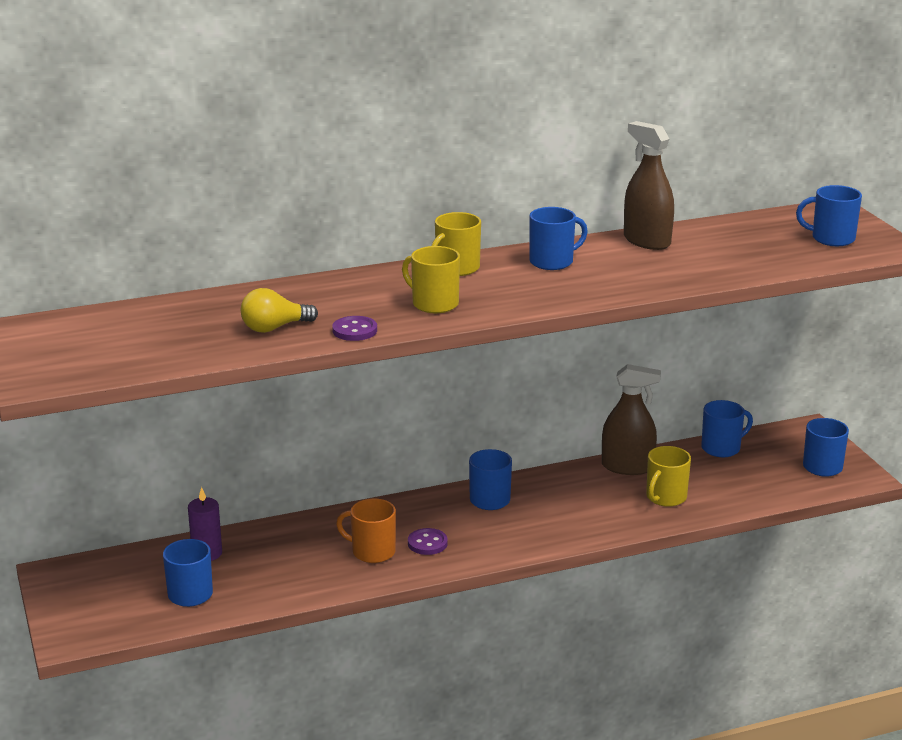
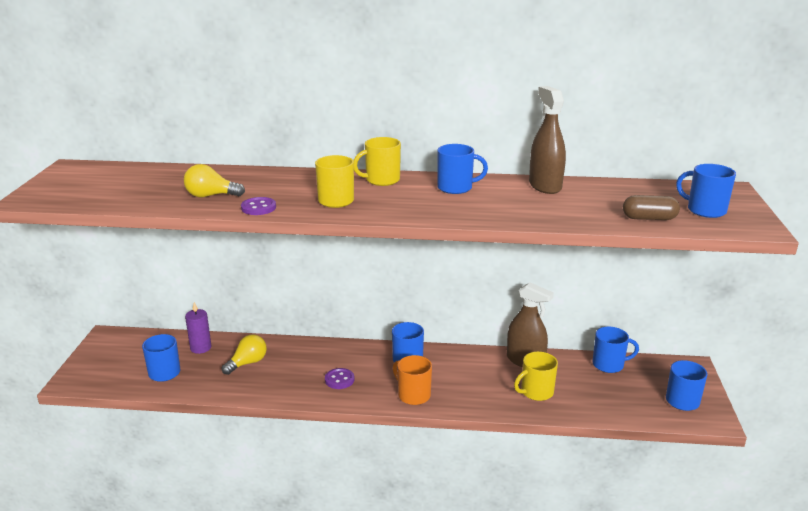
camera: 25 degrees right, 0 degrees up
(290, 555) = (247, 363): none -> yellow light bulb
(372, 552) = (299, 375): orange mug -> orange mug (413, 395)
(786, 258) = (649, 218): none -> brown capsule

